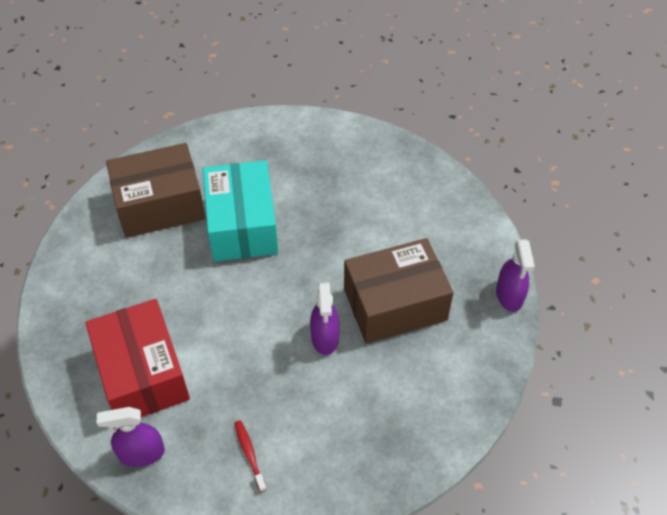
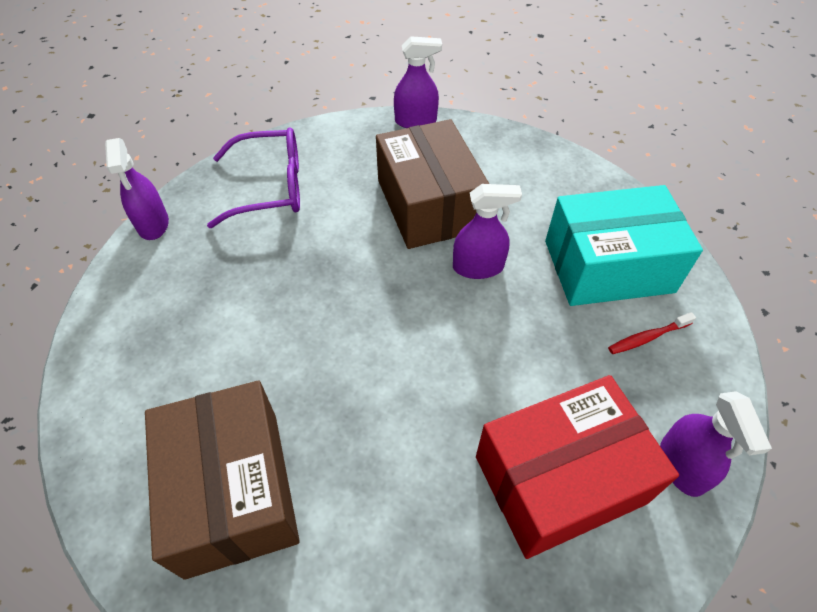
camera: 90 degrees left, 0 degrees up
(242, 225) = (294, 364): turquoise box -> turquoise box (608, 266)
(367, 132) = (153, 224): none -> purple spray bottle
(409, 195) = (271, 187): none -> purple glasses

